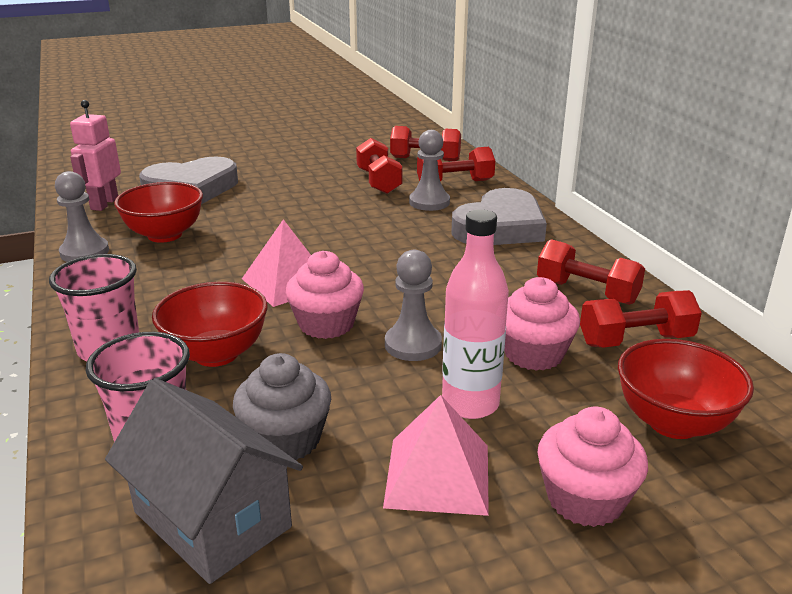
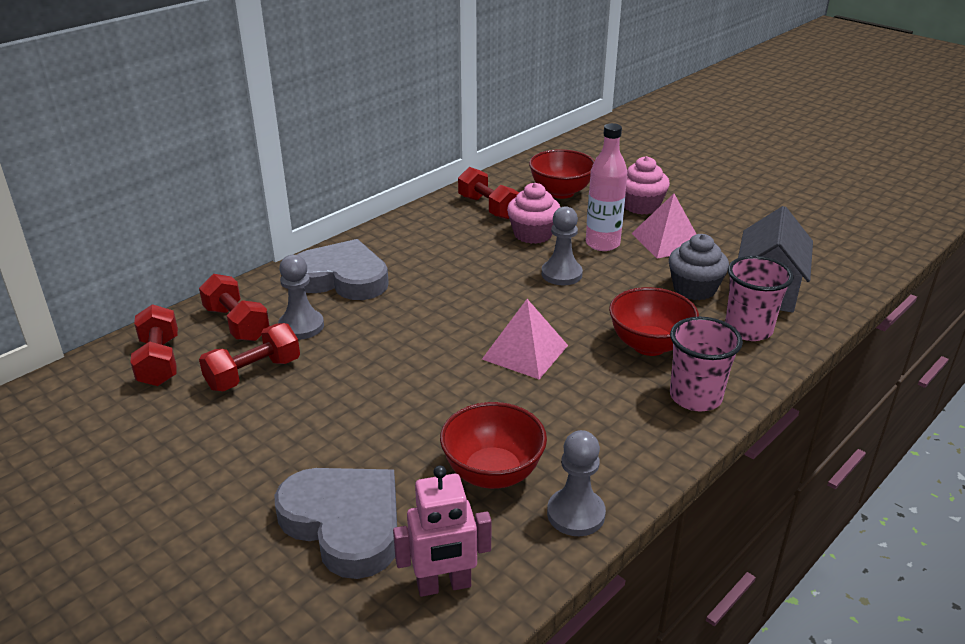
camera: 115 degrees left, 5 degrees up
(326, 324) = (569, 313): pink cupcake -> none
(587, 292) = (436, 228): red dumbbell -> none

